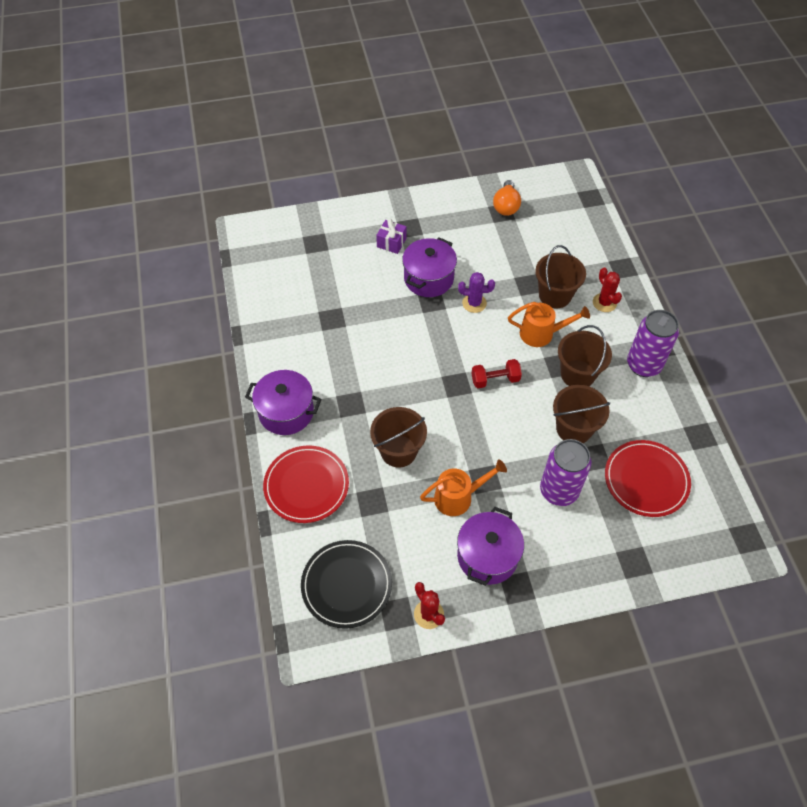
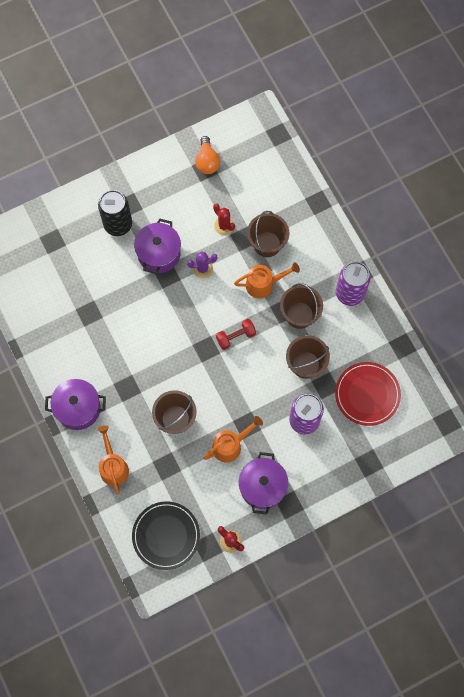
camera: 15 degrees left, 15 degrees up
(306, 485) = (113, 466): red plate -> orange watering can
(391, 242) = (118, 224): purple gift -> black can
(604, 303) = (309, 241): red cactus -> red cactus (224, 226)

